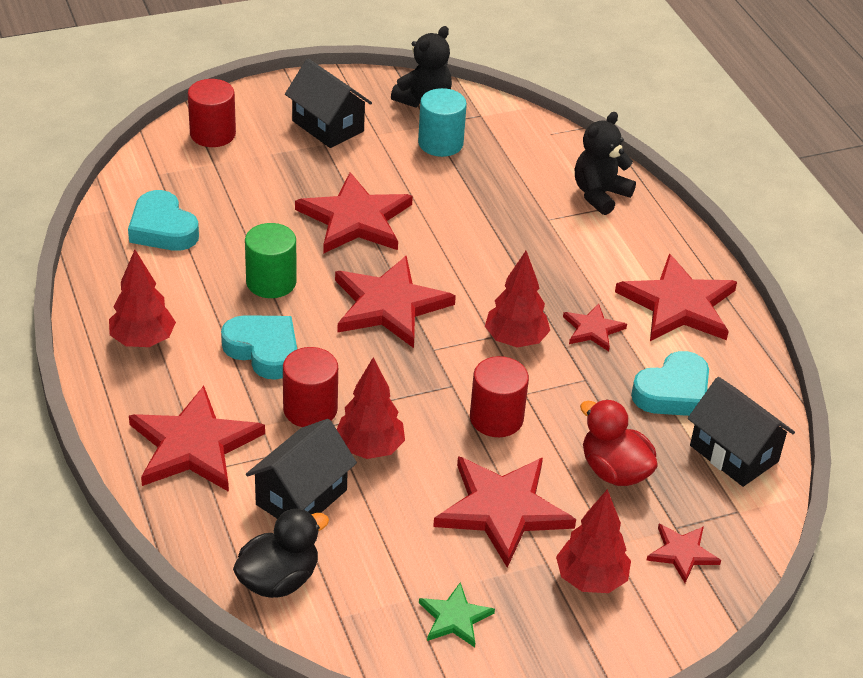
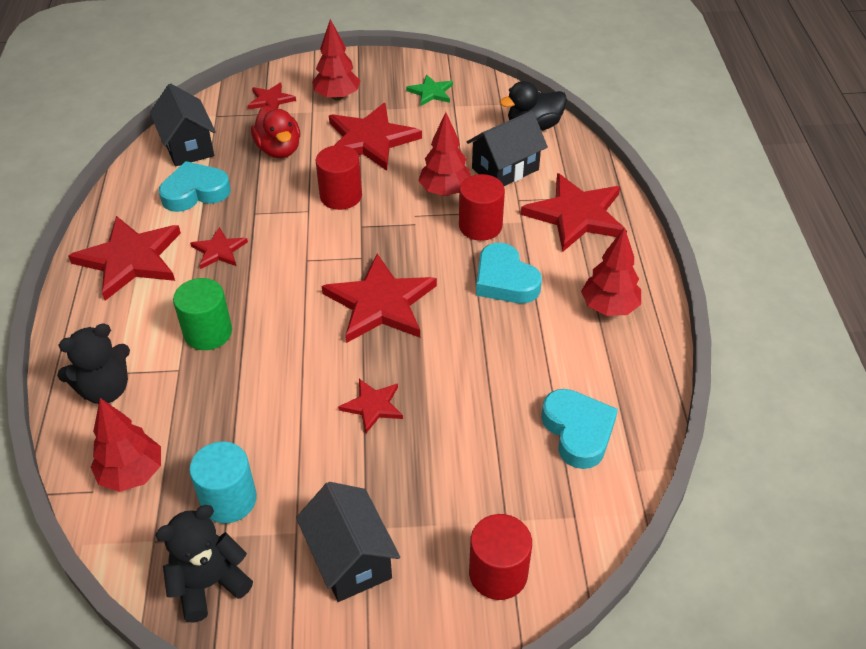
camera: 160 degrees left, 5 degrees up
(271, 282) = (481, 346): green cylinder -> green cylinder (208, 333)
(355, 219) = (372, 406): red star -> red star, size x0.51
(515, 340) = (289, 252): red tree -> red tree (132, 474)

